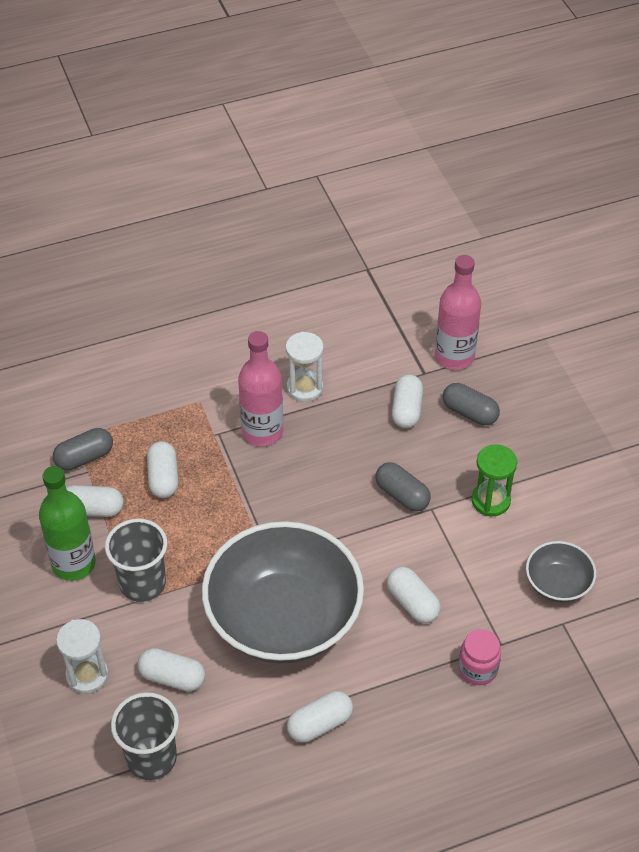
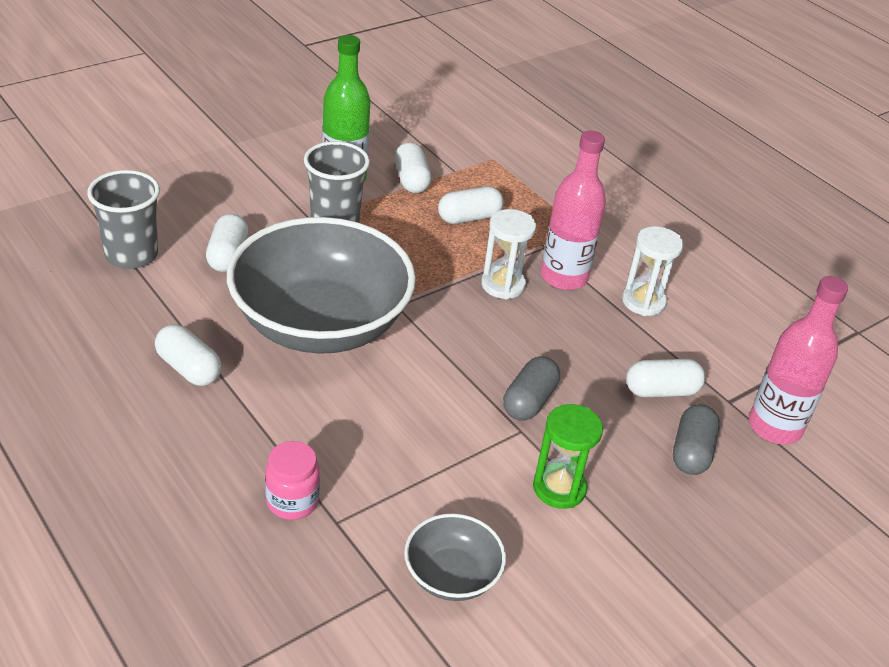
camera: 70 degrees right, 10 degrees down
(84, 457) = (470, 167): grey capsule -> none
(87, 675) = (219, 203): white hourglass -> white hourglass (503, 285)
(412, 603) = (374, 428): white capsule -> none

